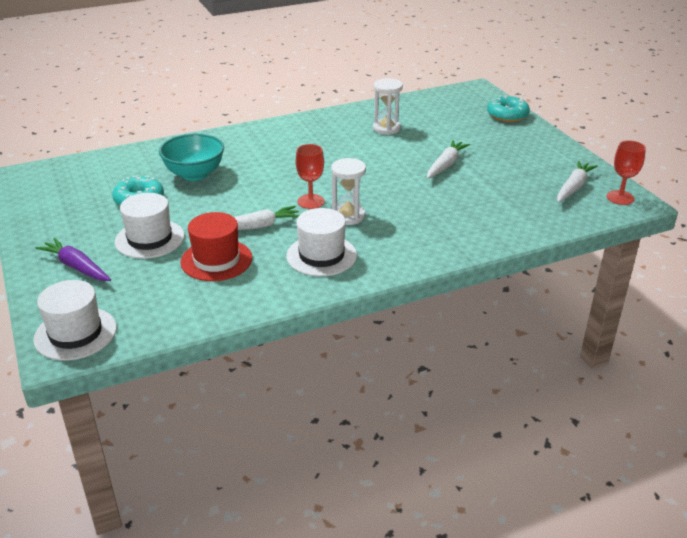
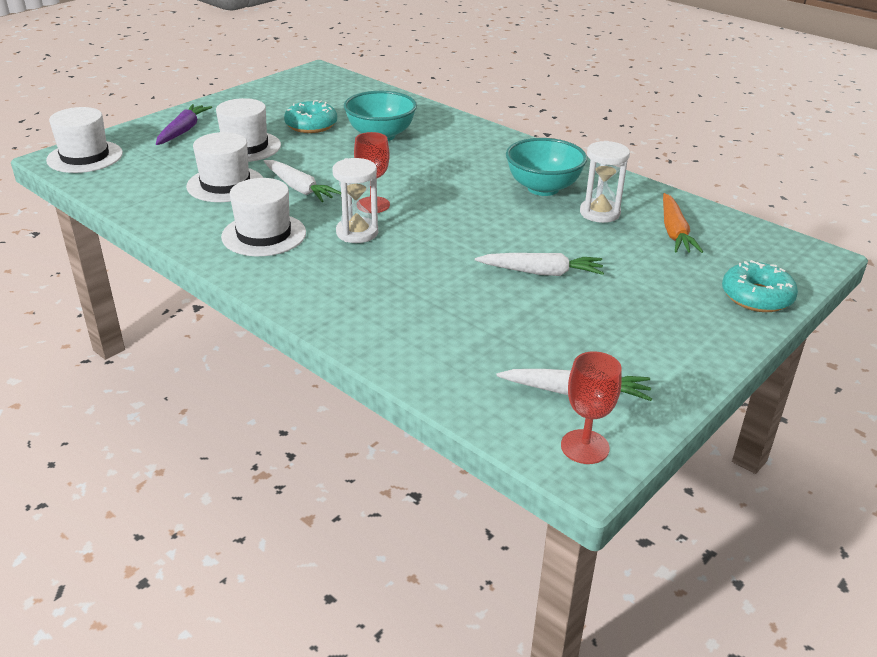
camera: 65 degrees right, 0 degrees up
(216, 260) = (225, 184): red hat -> white hat
(338, 136) = (543, 188): none -> turquoise bowl
(425, 114) = (674, 232): none -> orange carrot

